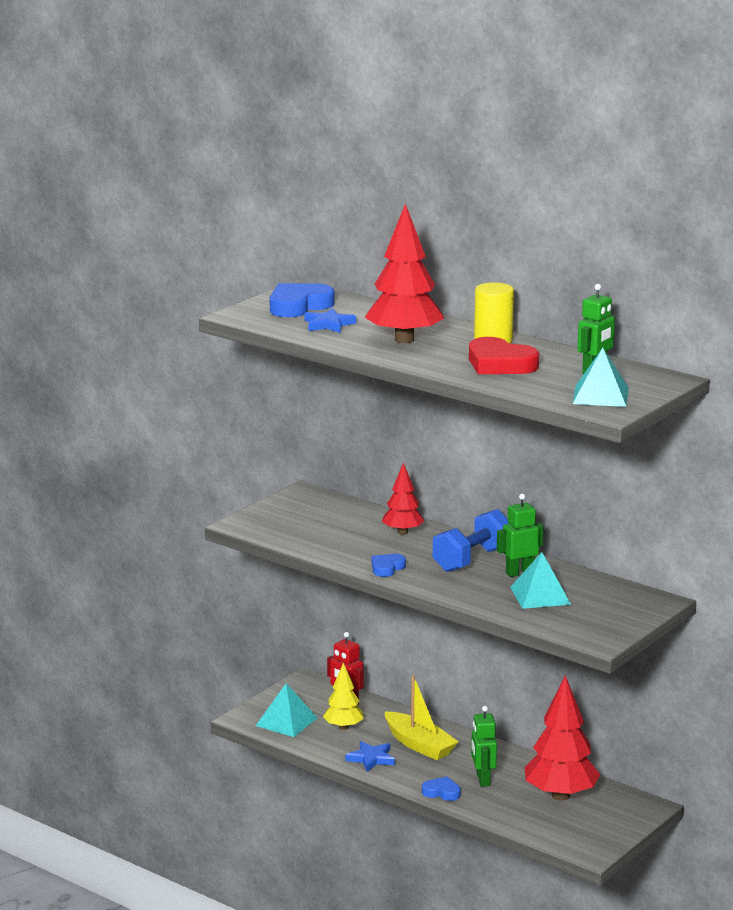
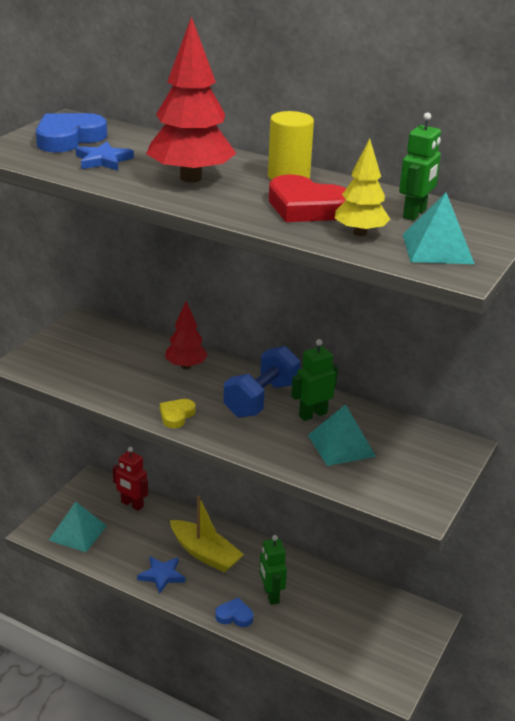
camera: 10 degrees left, 10 degrees up
(343, 727) = (132, 536): yellow tree -> yellow tree (360, 233)
(387, 568) = (176, 415): blue heart -> yellow heart
(560, 795) = (347, 611): red tree -> none

